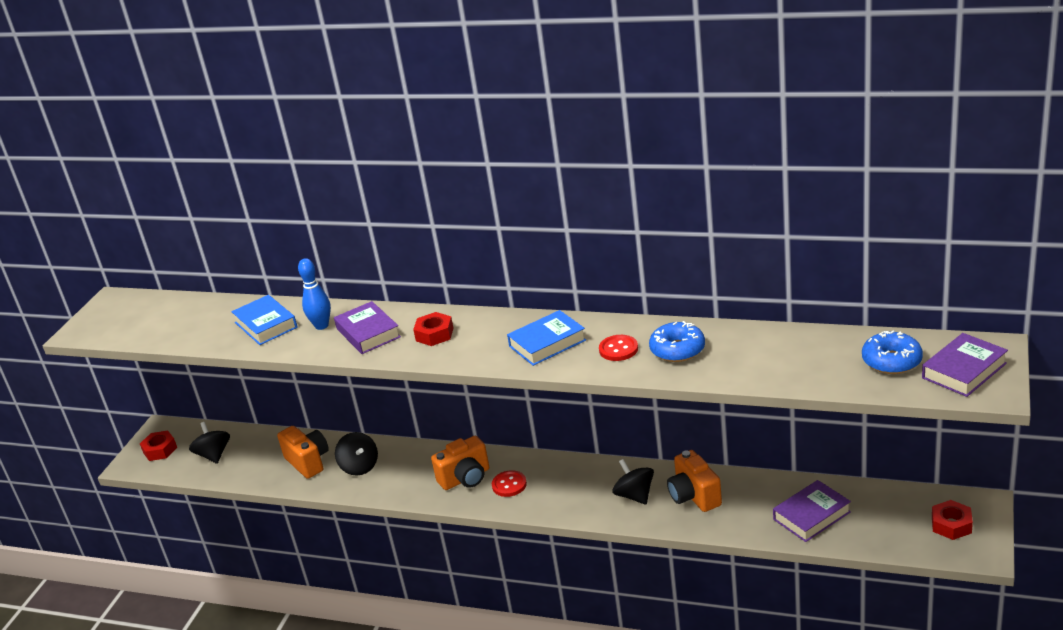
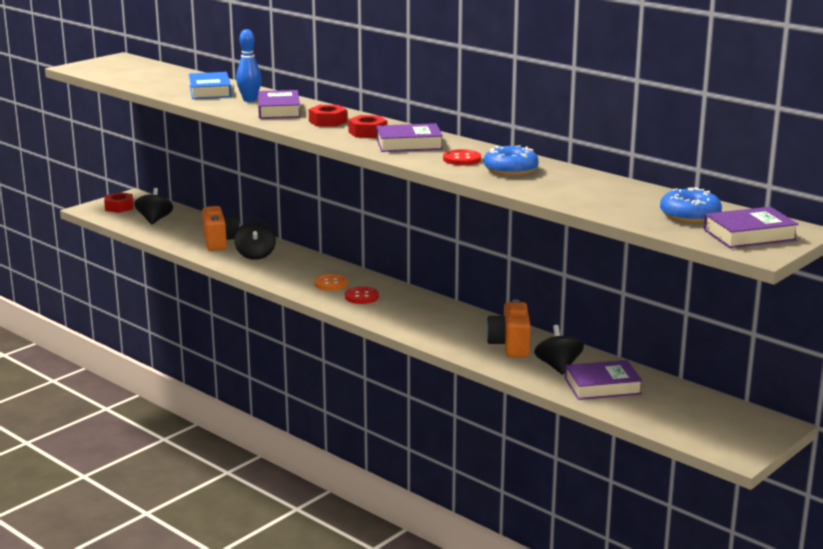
camera: 20 degrees right, 10 degrees down
(465, 478) = (331, 284): orange camera -> orange button
(547, 343) = (409, 144): blue book -> purple book
(634, 495) = (459, 331): black spinning top -> black spinning top (558, 367)
(951, 525) = (729, 429): red nut -> red nut (367, 132)

